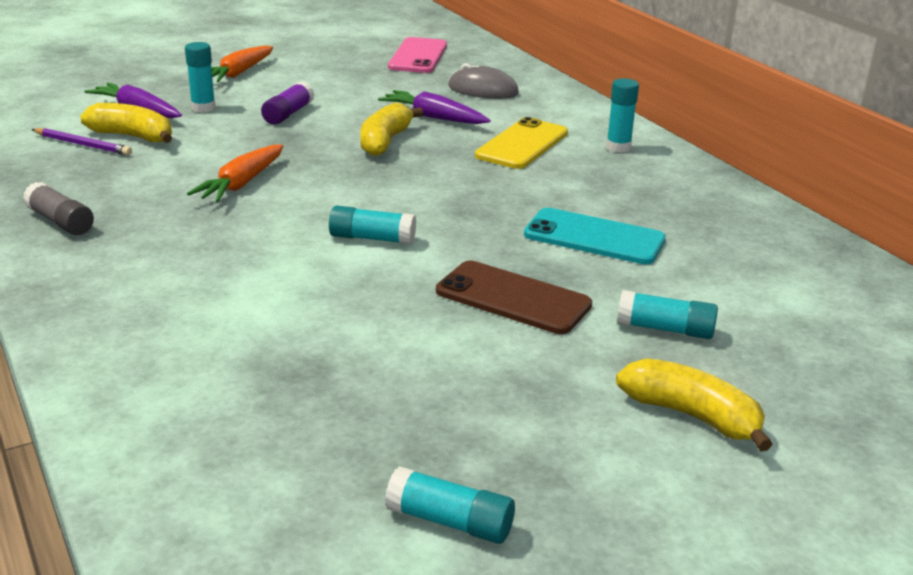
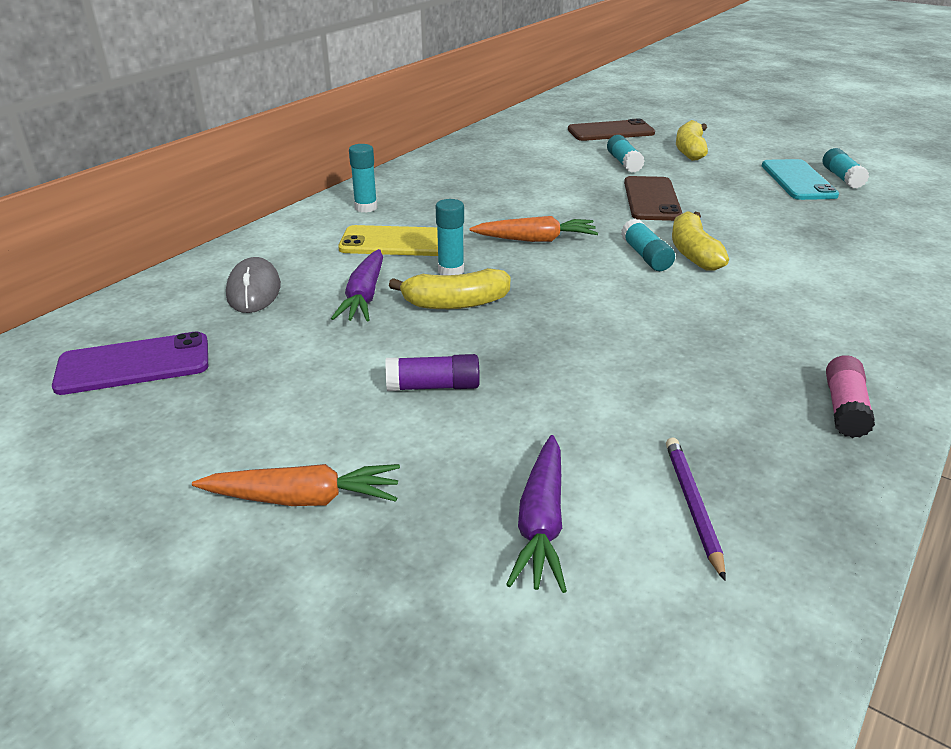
camera: 115 degrees left, 5 degrees up
(60, 222) = (844, 408): grey glue stick -> pink glue stick
(133, 136) = (622, 475): yellow banana -> yellow banana (693, 253)
(203, 108) = (474, 463): turquoise glue stick -> turquoise glue stick (451, 271)
(242, 184) = (637, 343): orange carrot -> orange carrot (535, 240)
(418, 56) = (134, 364): pink phone -> purple phone
(594, 237) = (540, 192): turquoise phone -> turquoise phone (798, 180)
(834, 375) = (611, 131): none -> brown phone

